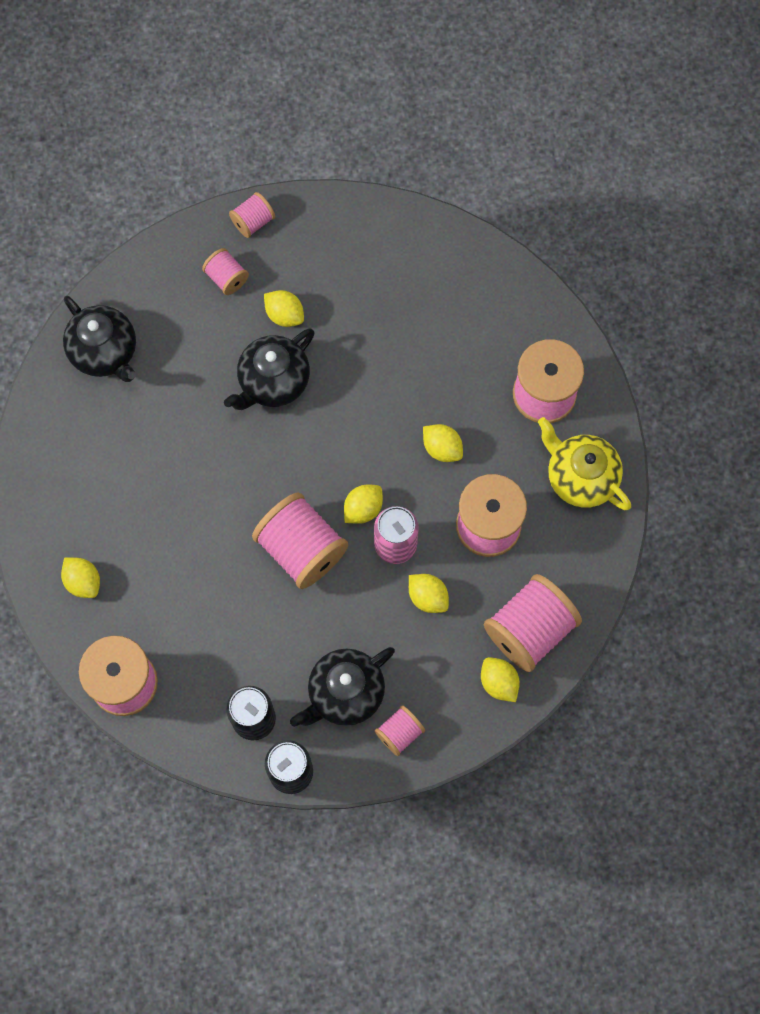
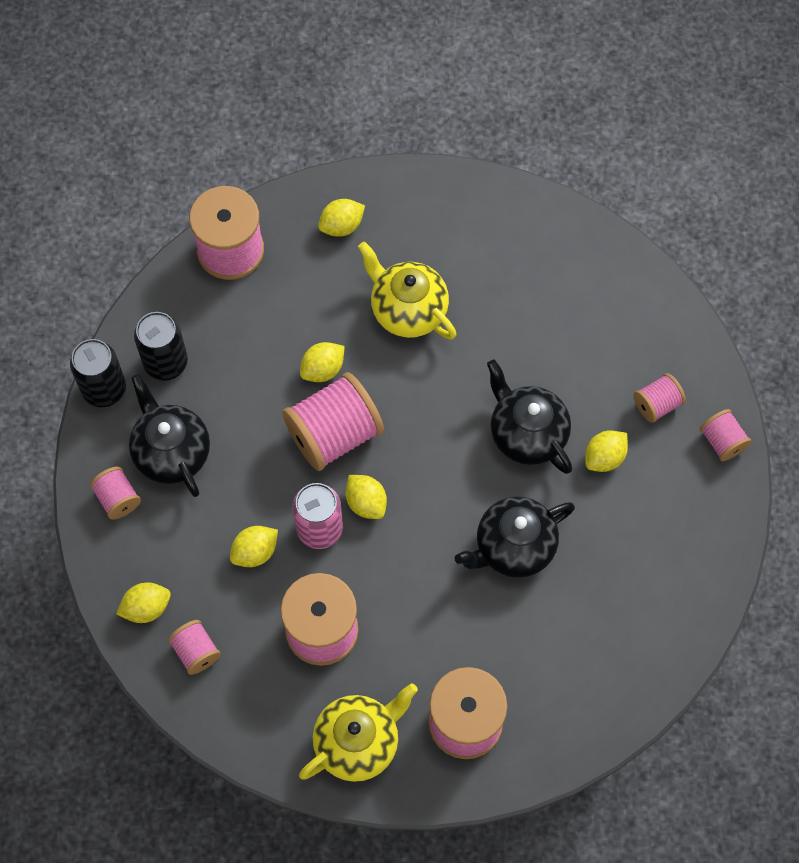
camera: 100 degrees right, 5 degrees down
(105, 352) = (587, 274): black teapot -> black teapot (513, 547)
(165, 505) = (407, 310): none -> yellow teapot
(442, 448) = (420, 597): yellow lemon -> yellow lemon (323, 369)
(529, 630) = (196, 651): pink spool -> pink spool, size x0.51

